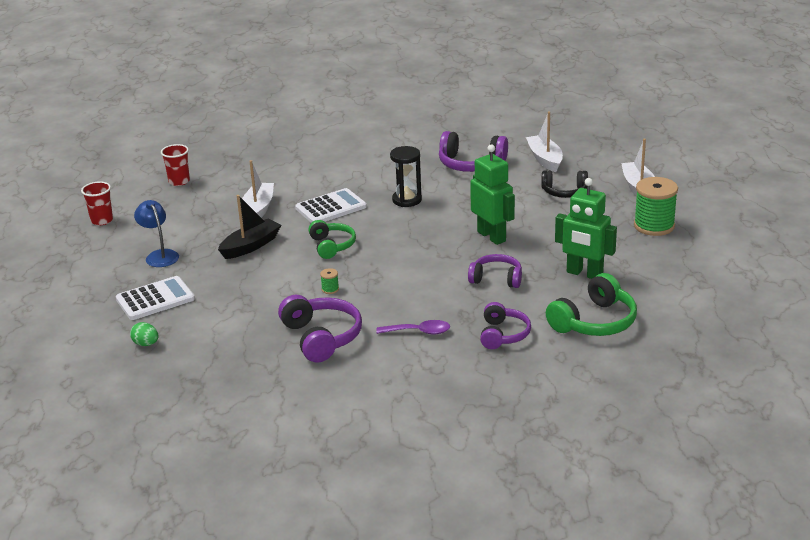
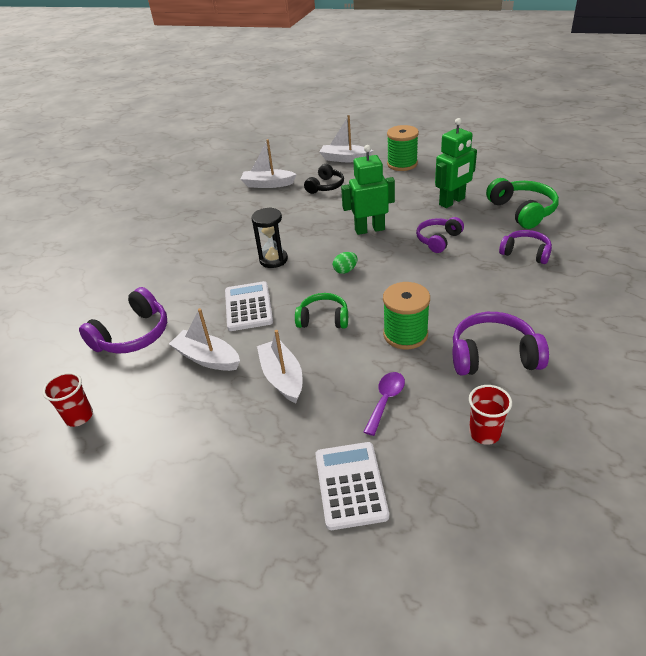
camera: 65 degrees left, 10 degrees up
(102, 220) = (105, 517): red cup -> red cup (484, 433)
(146, 344) = (453, 511): green egg -> green egg (345, 270)
(159, 255) = (246, 464): blue lamp -> none
(251, 246) = (282, 377): black boat -> white boat
(330, 289) = (405, 334): green spool -> green spool, size x2.45
(419, 332) = (505, 294): purple spoon -> purple spoon (385, 400)
(471, 164) = (242, 217): purple headphones -> purple headphones (133, 335)

